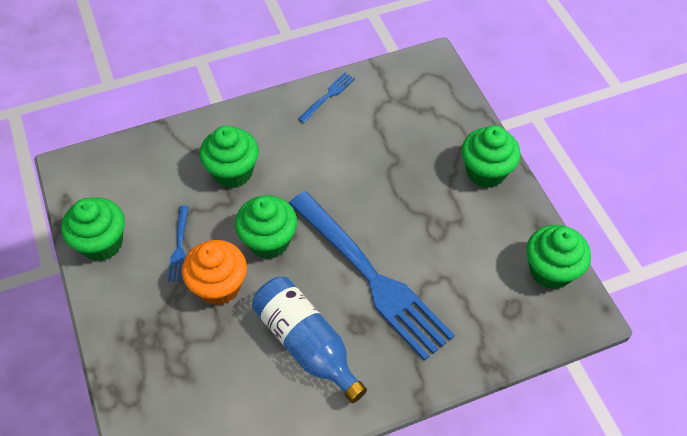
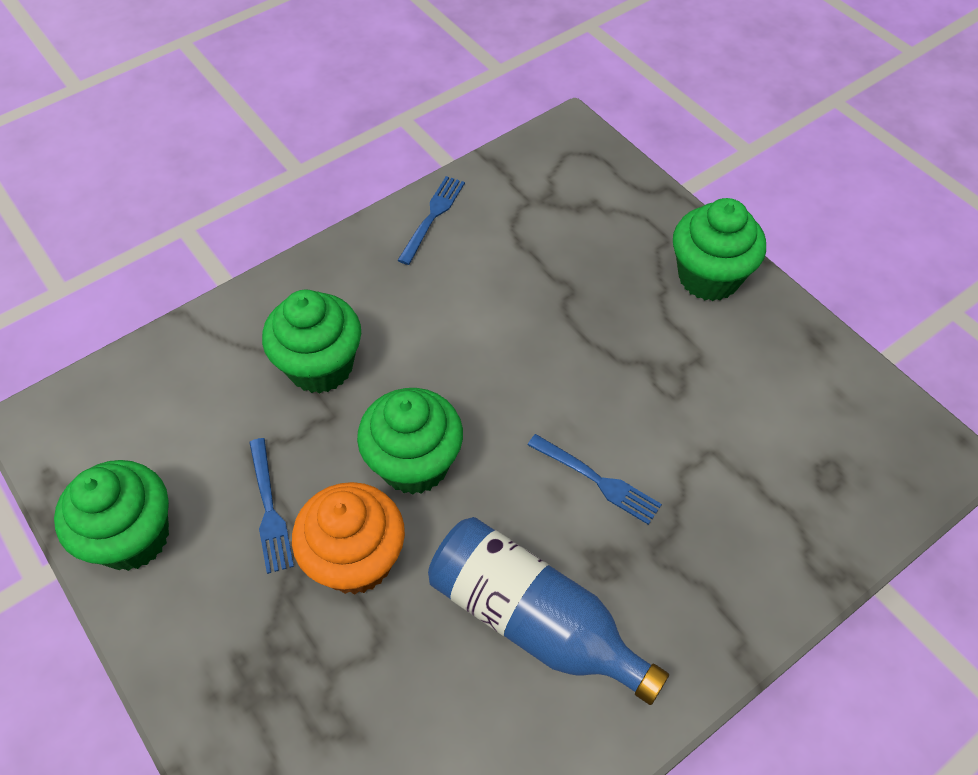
camera: 15 degrees left, 0 degrees up
(371, 276) = (597, 480): blue fork -> blue fork, size x0.40
(550, 271) = (861, 402): green cupcake -> none

